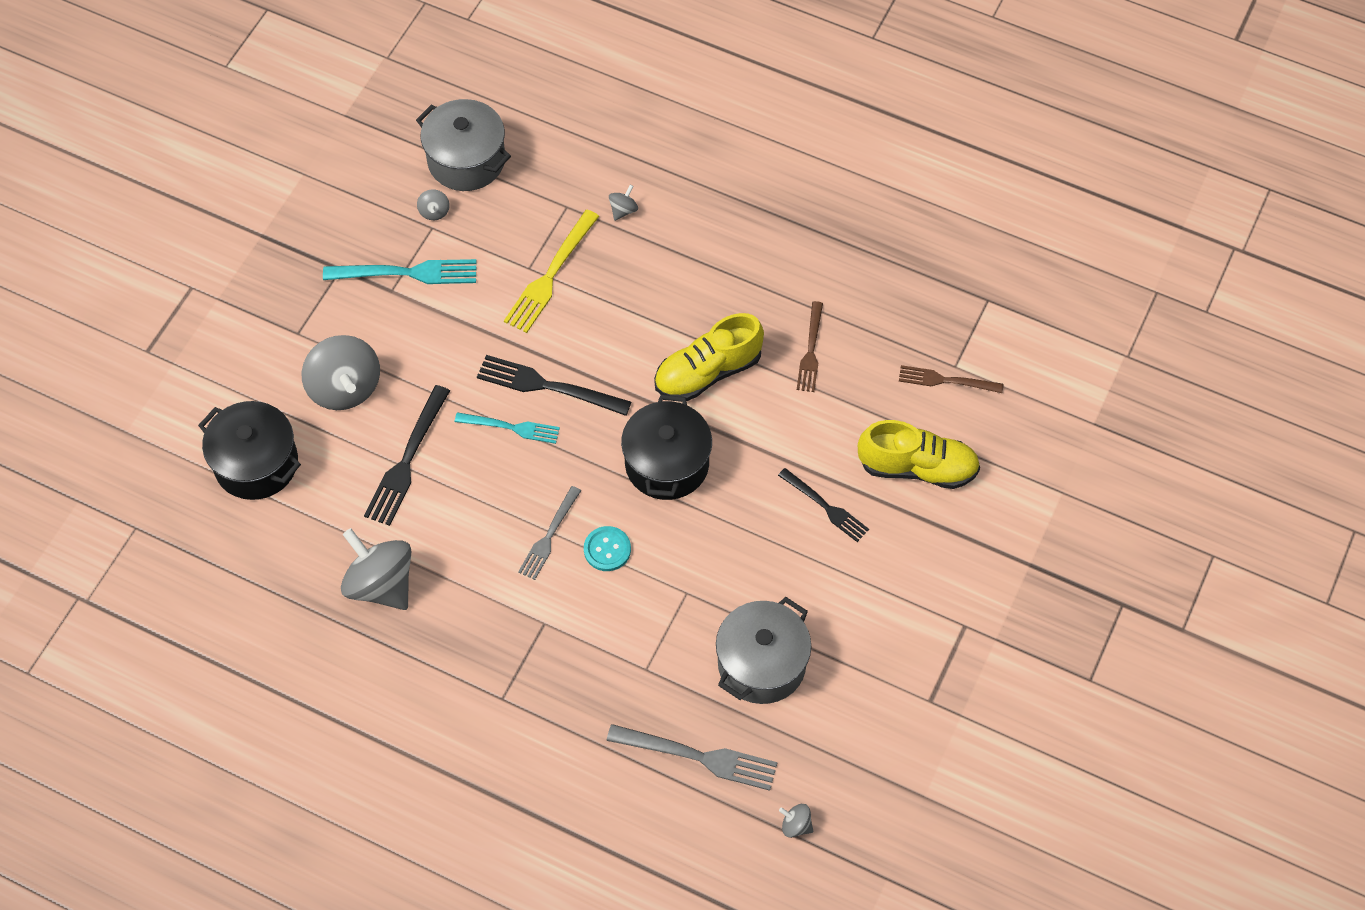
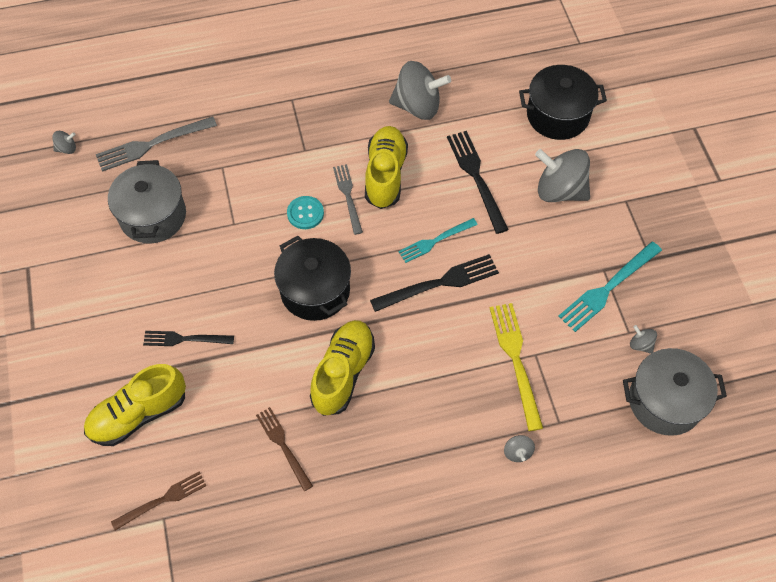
camera: 140 degrees right, 0 degrees up
(491, 531) = (385, 175): none -> yellow shoe

